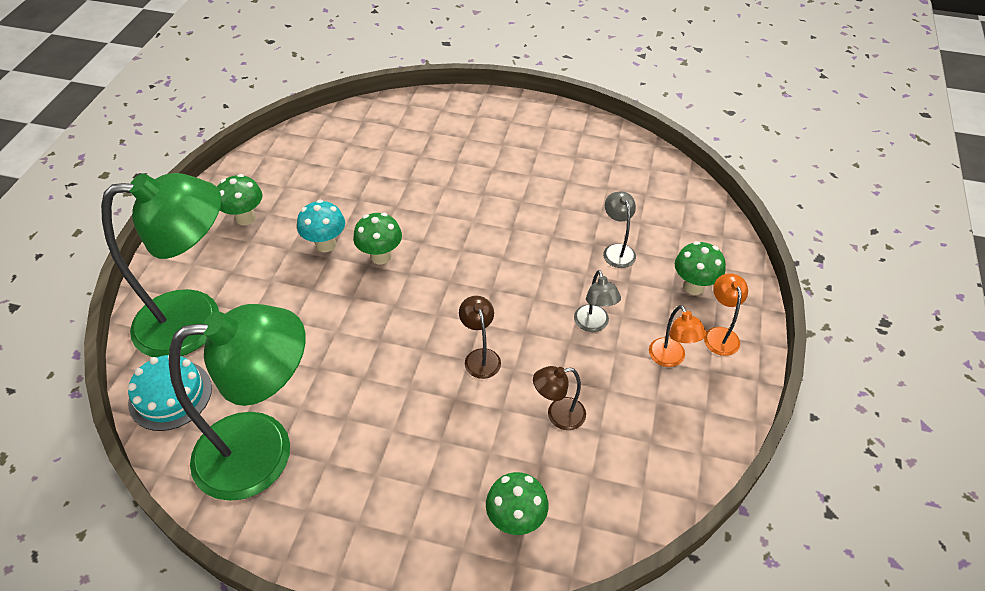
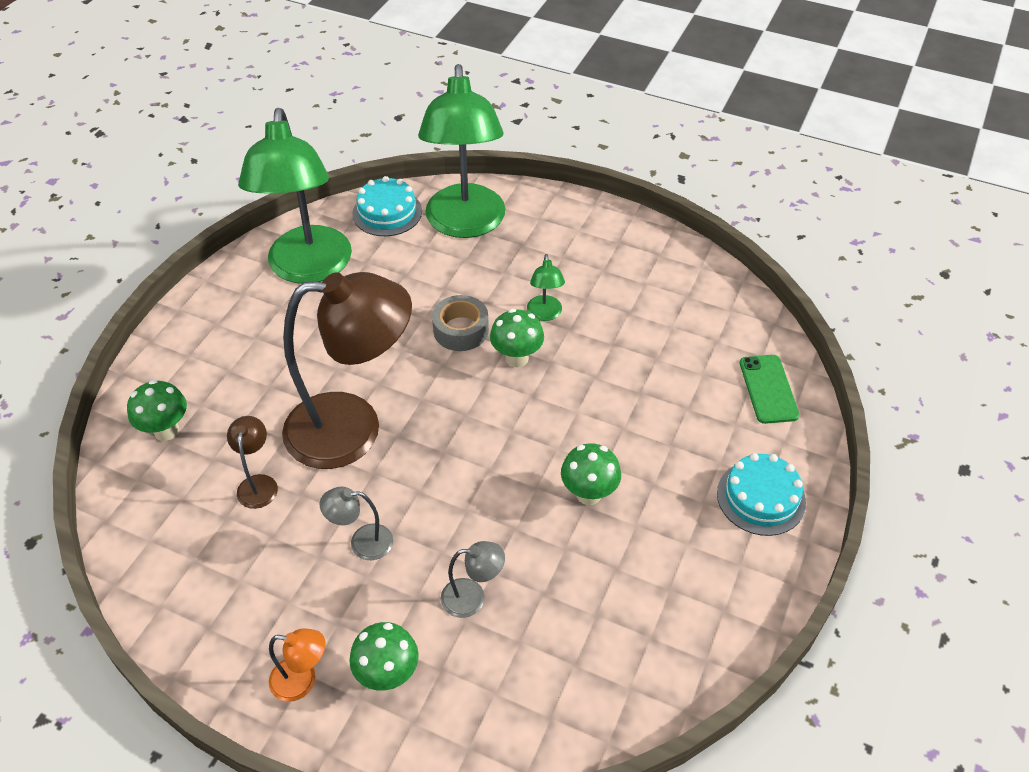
camera: 100 degrees right, 0 degrees up
(245, 218) = (597, 253): green mushroom -> green mushroom (588, 494)
(326, 244) = (545, 314): turquoise mushroom -> green lamp
(350, 300) = (461, 330): none -> grey tape
(395, 117) = (768, 389): none -> green phone
(480, 357) = (353, 428): brown lamp -> brown lamp, size x2.47
(491, 119) = (761, 497): none -> turquoise cake
(670, 359) = (287, 611): orange lamp -> none

